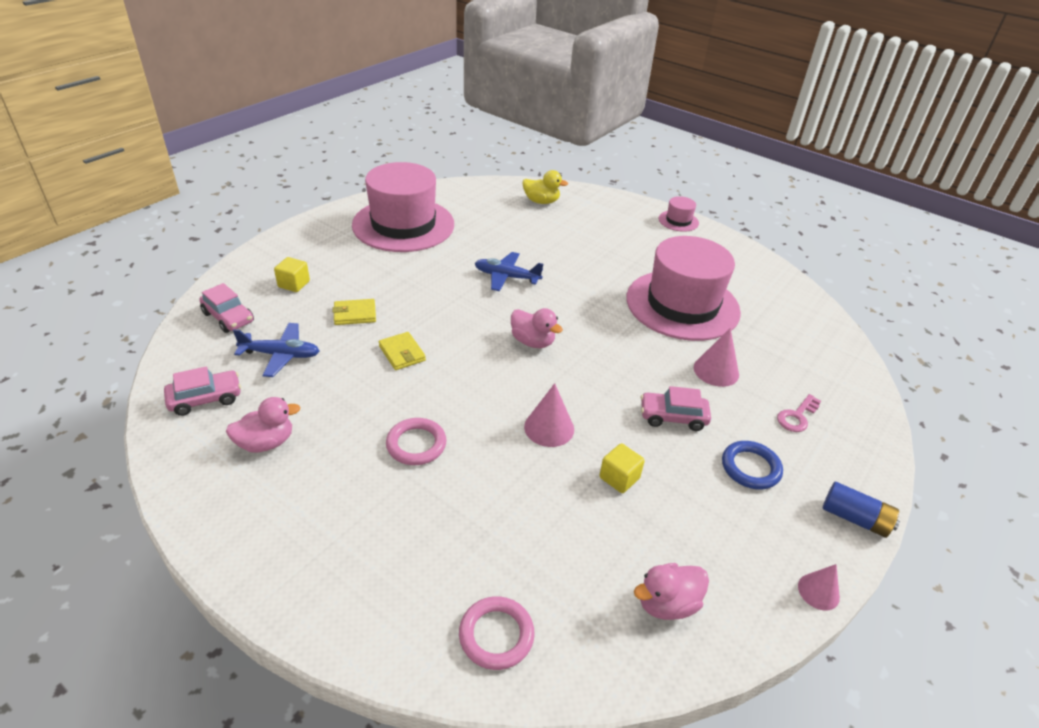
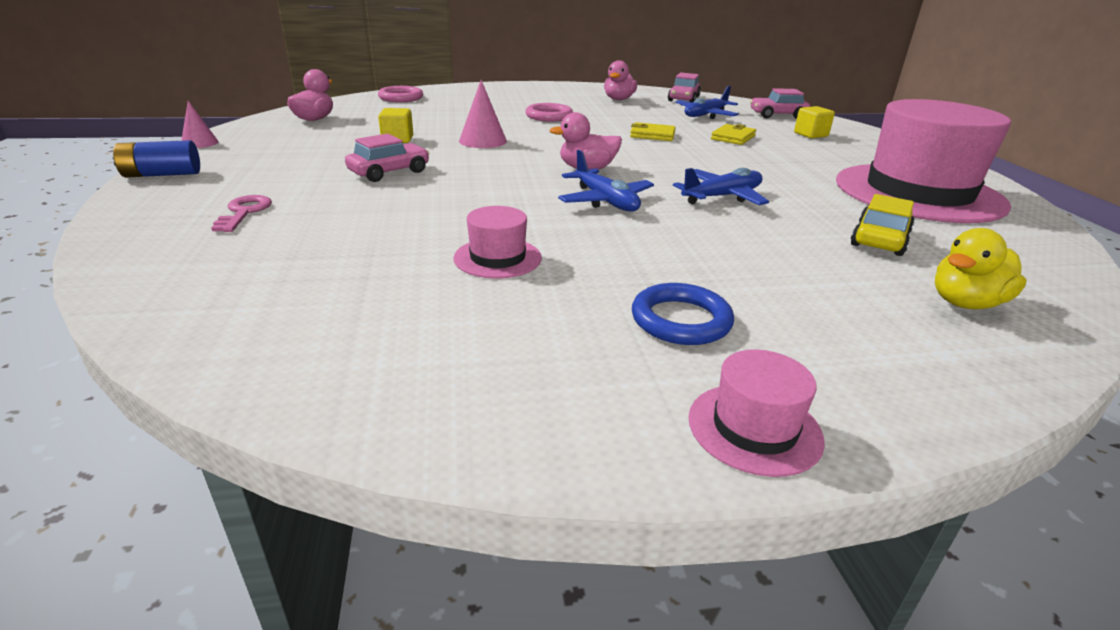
camera: 135 degrees right, 10 degrees down
(500, 225) = (879, 239): none -> yellow car
(574, 309) = (605, 201): none -> blue plane
(682, 305) = (497, 258): pink hat -> pink hat, size x0.42
(716, 371) = (376, 213): pink cone -> none
(750, 468) = (285, 170): blue ring -> blue ring (681, 320)

